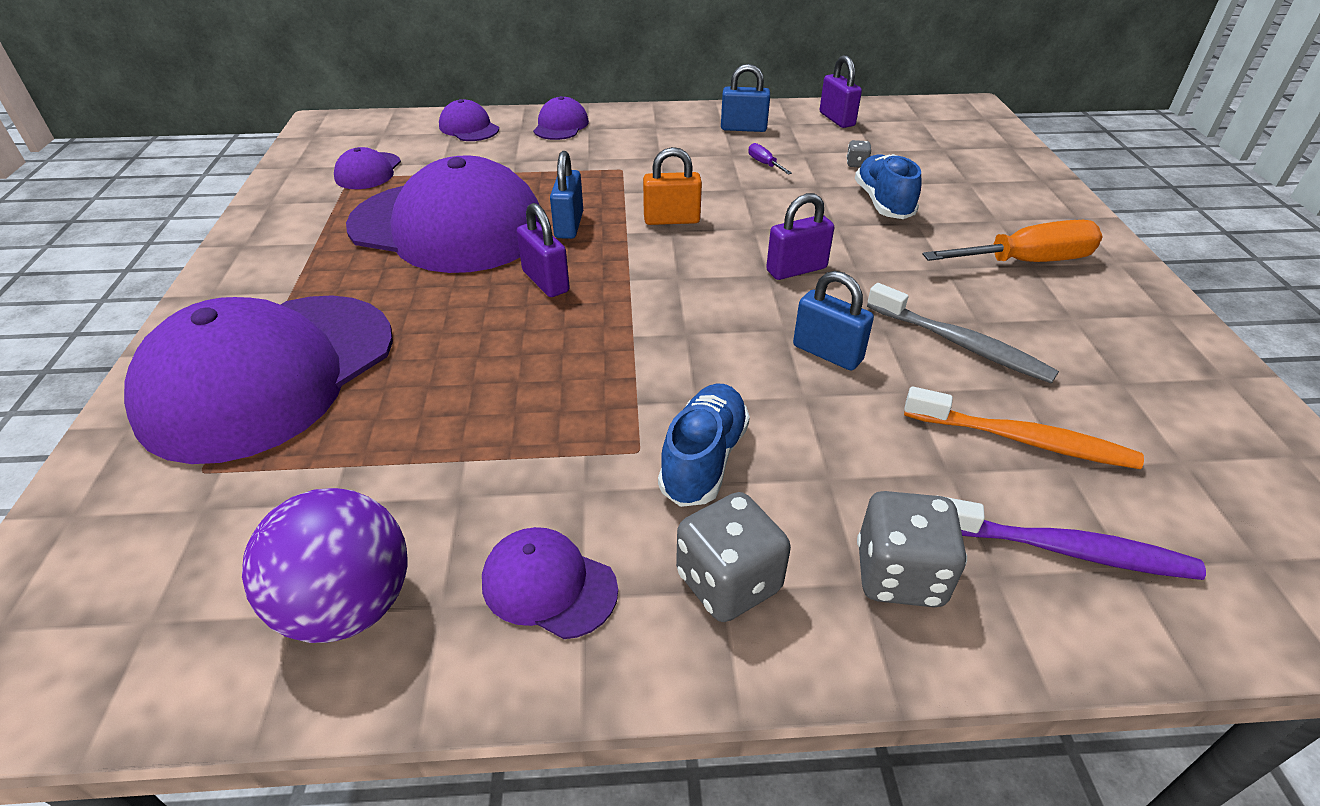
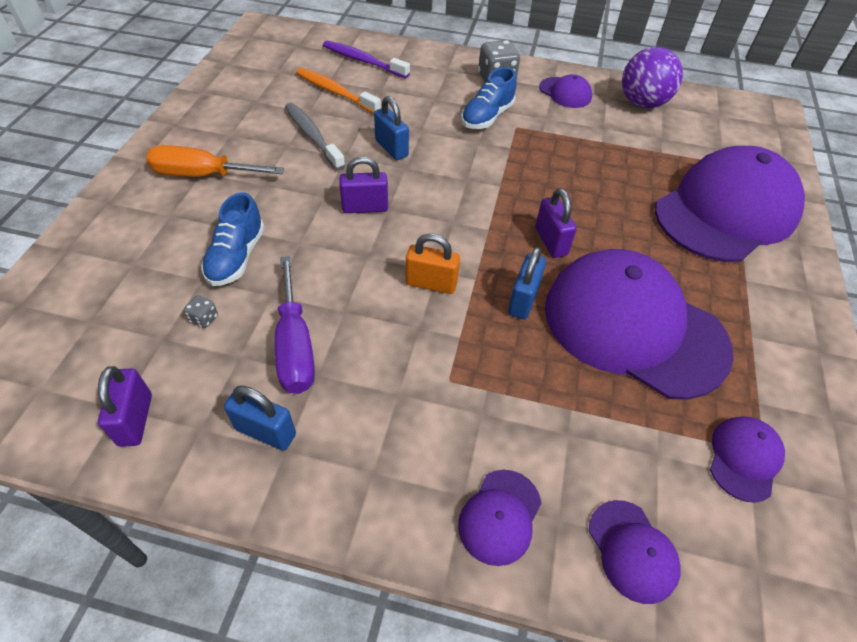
camera: 165 degrees left, 10 degrees up
(764, 164) = (295, 346): purple screwdriver -> purple screwdriver, size x2.30
(899, 575) = (431, 68): grey dice -> none

